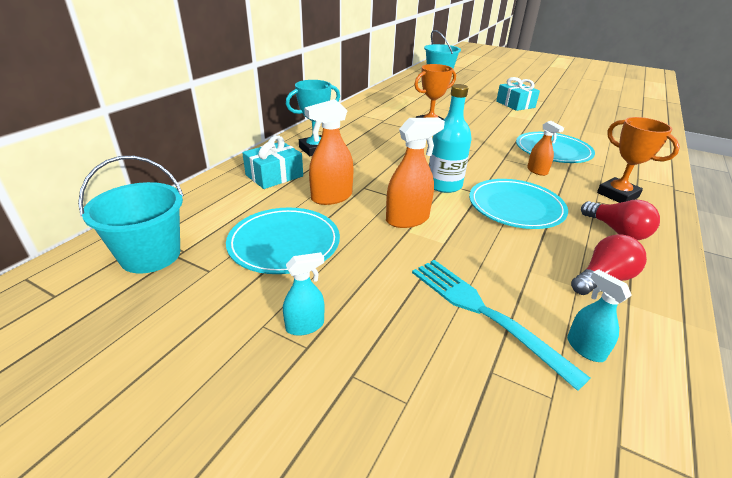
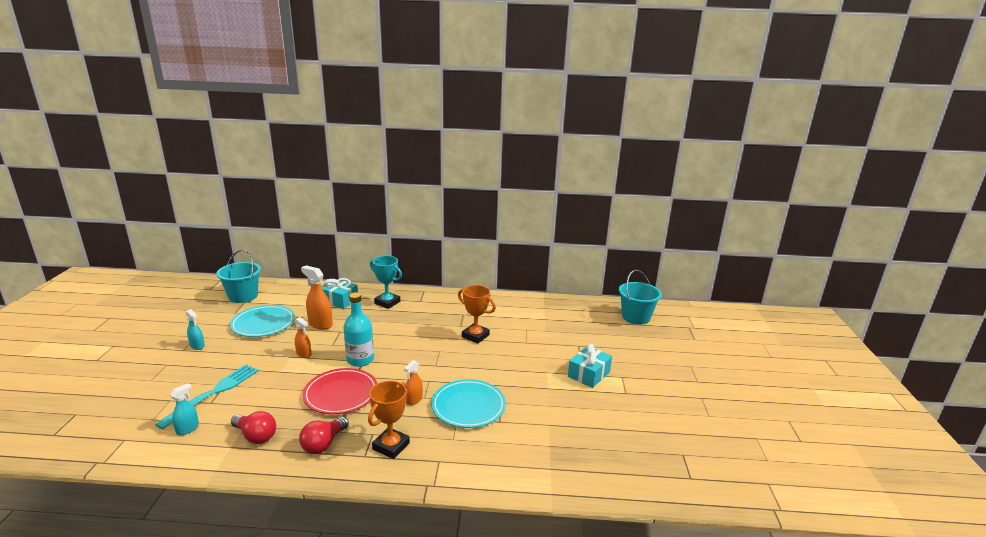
camera: 65 degrees right, 10 degrees down
(407, 219) = (304, 354): orange spray bottle -> orange spray bottle, size x0.61
(515, 207) = (341, 394): turquoise plate -> red plate

